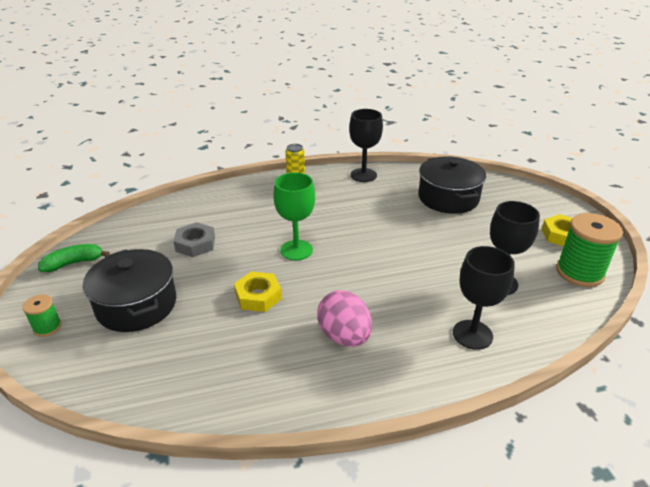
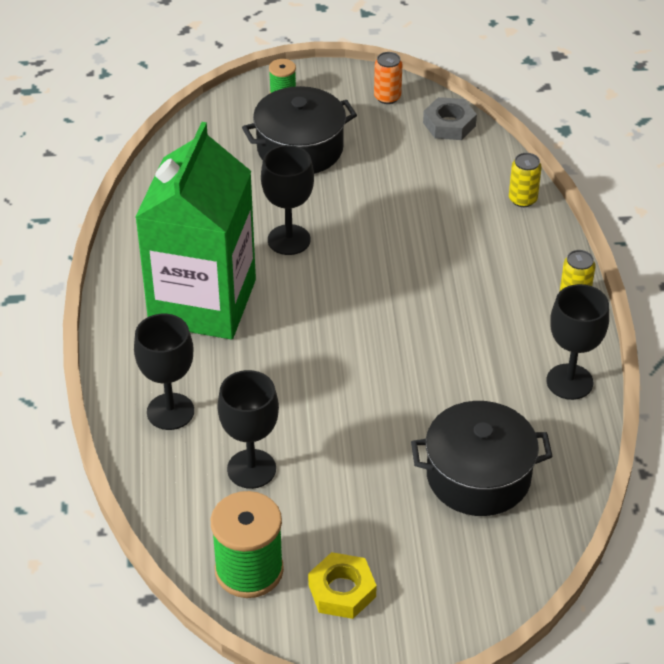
camera: 100 degrees right, 10 degrees up
(74, 263) = (387, 97): green banana -> orange can
(195, 244) = (405, 190): grey nut -> grey nut (449, 124)
(206, 197) = (522, 199): none -> yellow can
(258, 296) = (289, 240): yellow nut -> black goblet
(296, 250) = (371, 279): green goblet -> none
(344, 336) = (202, 302): pink egg -> green carton

